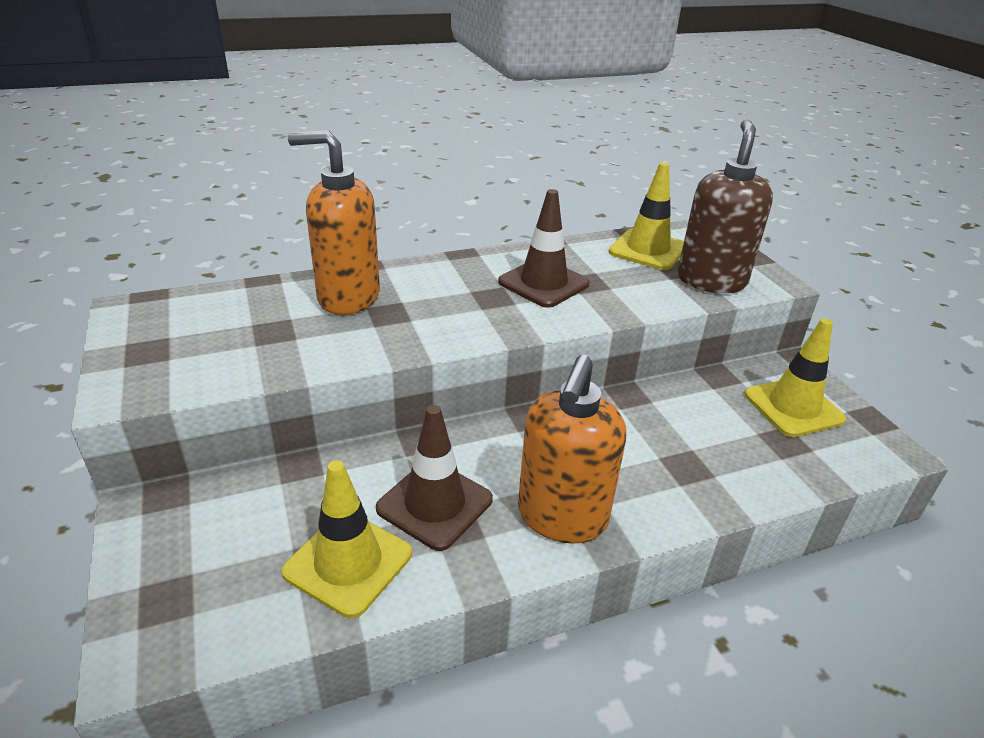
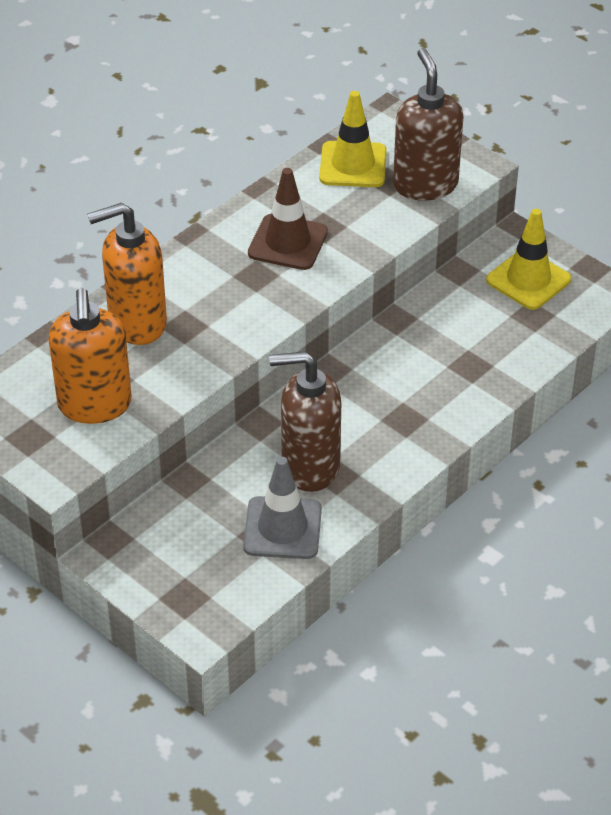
camera: 25 degrees left, 10 degrees up
(348, 563) = (282, 528): yellow traffic cone -> grey traffic cone
(434, 504) = (309, 467): brown traffic cone -> brown soap dispenser
(562, 517) = (403, 440): orange soap dispenser -> orange soap dispenser (95, 405)

